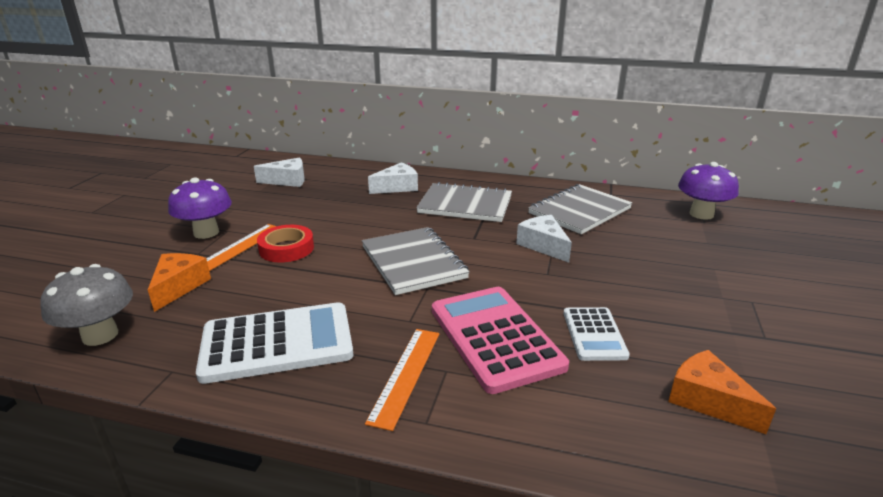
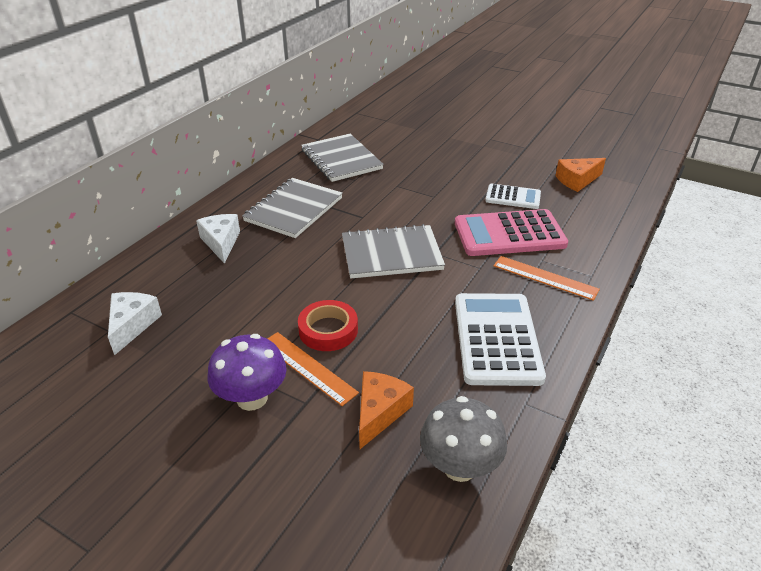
camera: 75 degrees left, 10 degrees up
(178, 287) = (379, 412): orange cheese -> orange cheese turned 90 degrees clockwise
(543, 245) = (391, 188): white cheese -> none
(701, 214) = (375, 117): purple mushroom -> none

